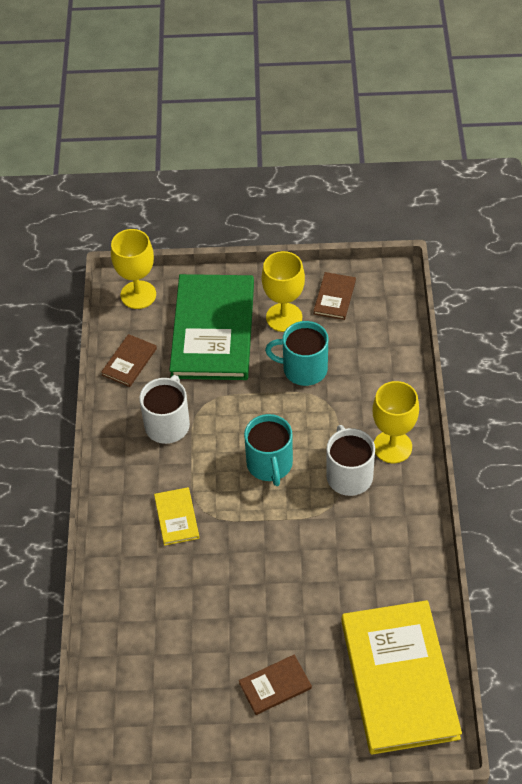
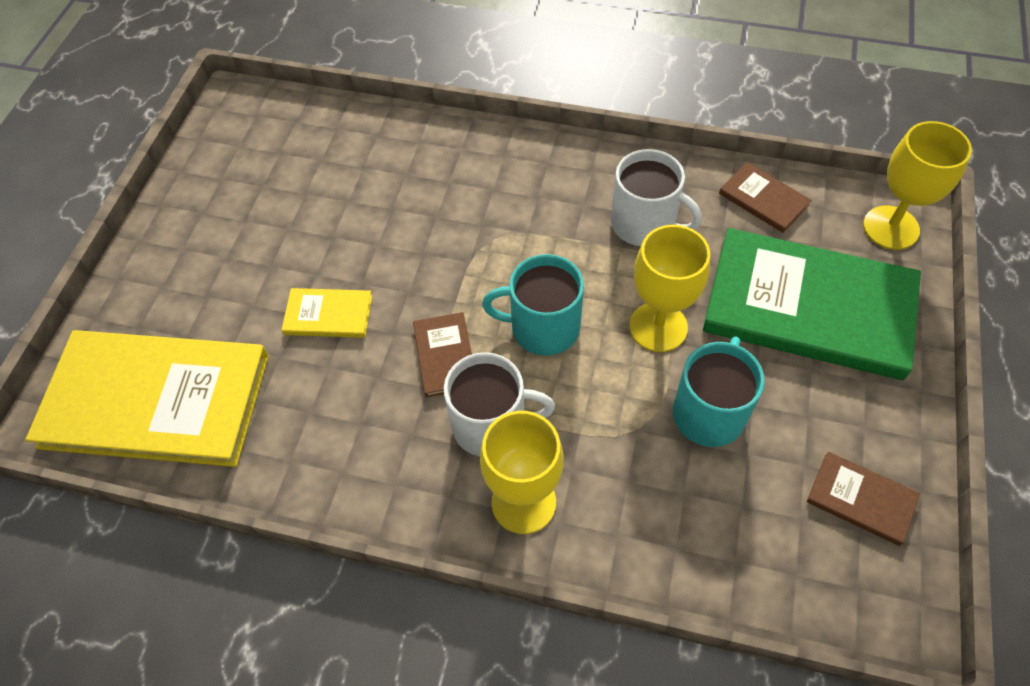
camera: 105 degrees right, 5 degrees up
(176, 517) = (494, 209): yellow book -> yellow book (328, 315)
(275, 686) = (221, 264): brown book -> brown book (445, 356)
(284, 317) = (823, 409): yellow goblet -> yellow goblet (658, 327)

